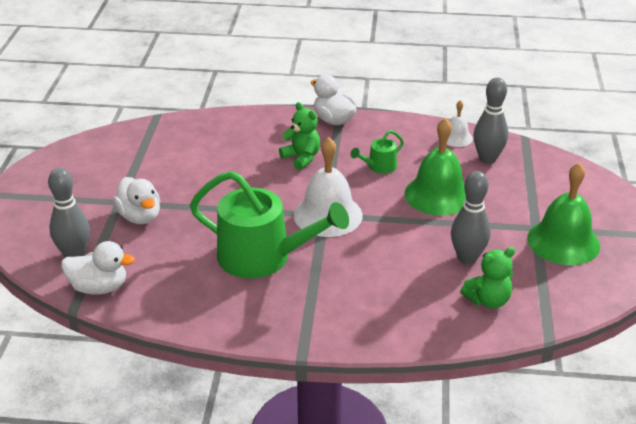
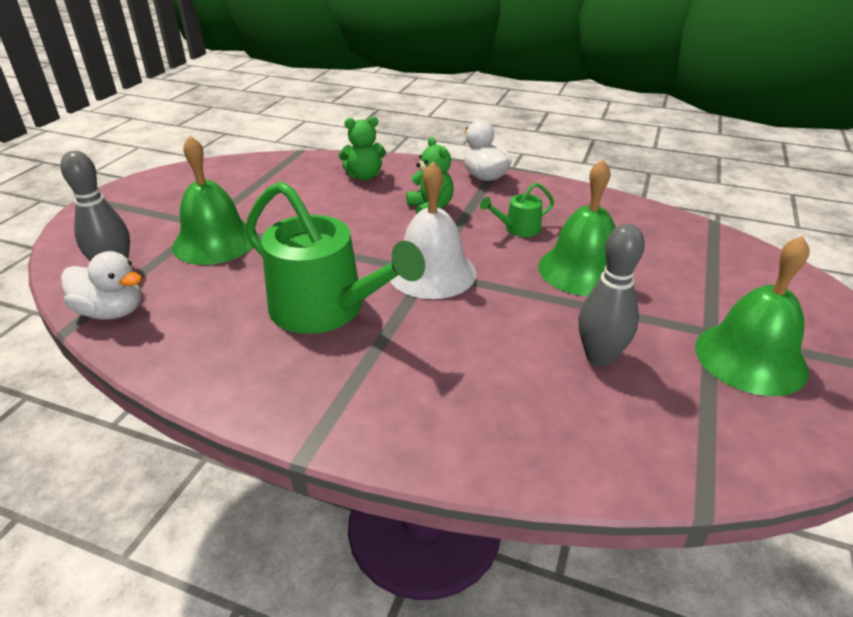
camera: 15 degrees right, 0 degrees up
(140, 217) = (215, 242): white duck -> green bell
(456, 137) = (625, 211): white bell -> none
(487, 159) = (659, 238): grey bowling pin -> none
(488, 300) = (615, 425): green teddy bear -> green teddy bear (364, 176)

